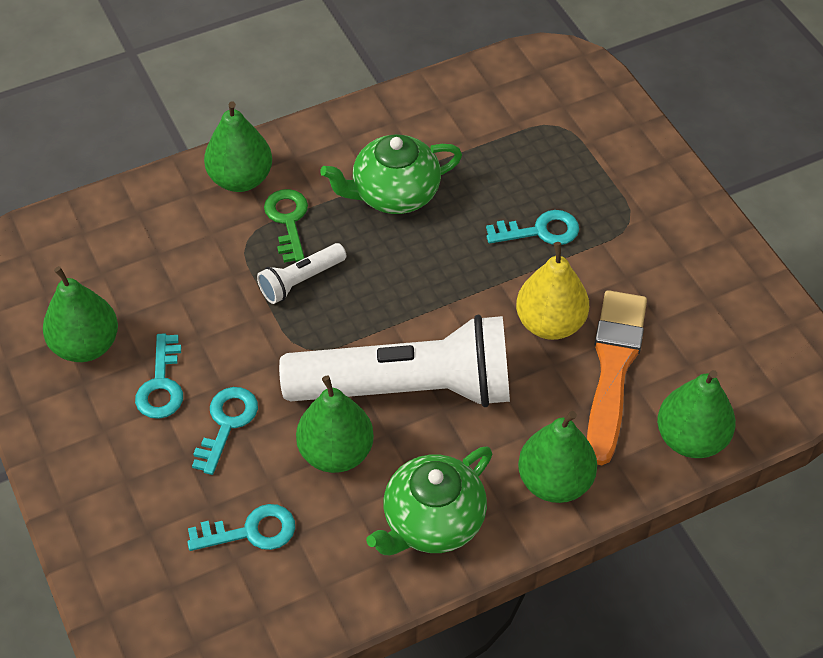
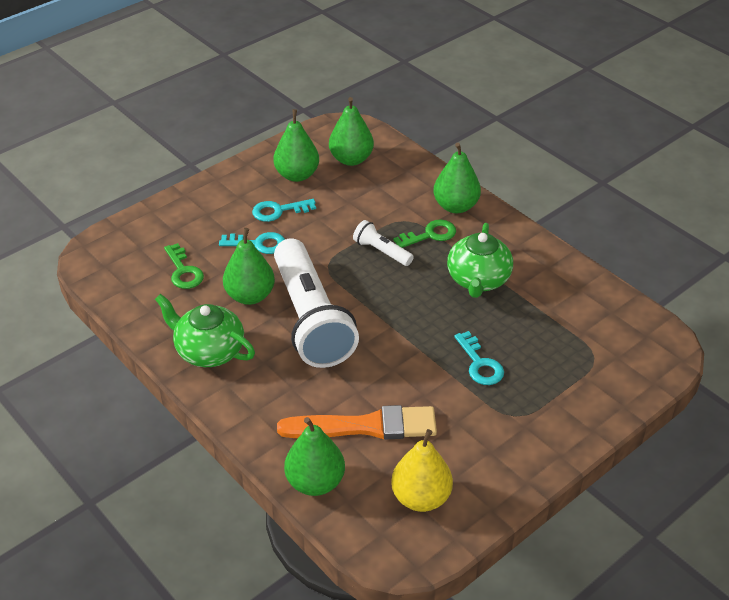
camera: 75 degrees right, 10 degrees down
(250, 531) = (183, 271): turquoise key -> green key
(394, 194) = (478, 280): green teapot -> green teapot turned 135 degrees counterclockwise
(550, 323) = (394, 384): yellow pear -> yellow pear (421, 497)
(555, 482) = (256, 408): green pear -> green pear (351, 159)

